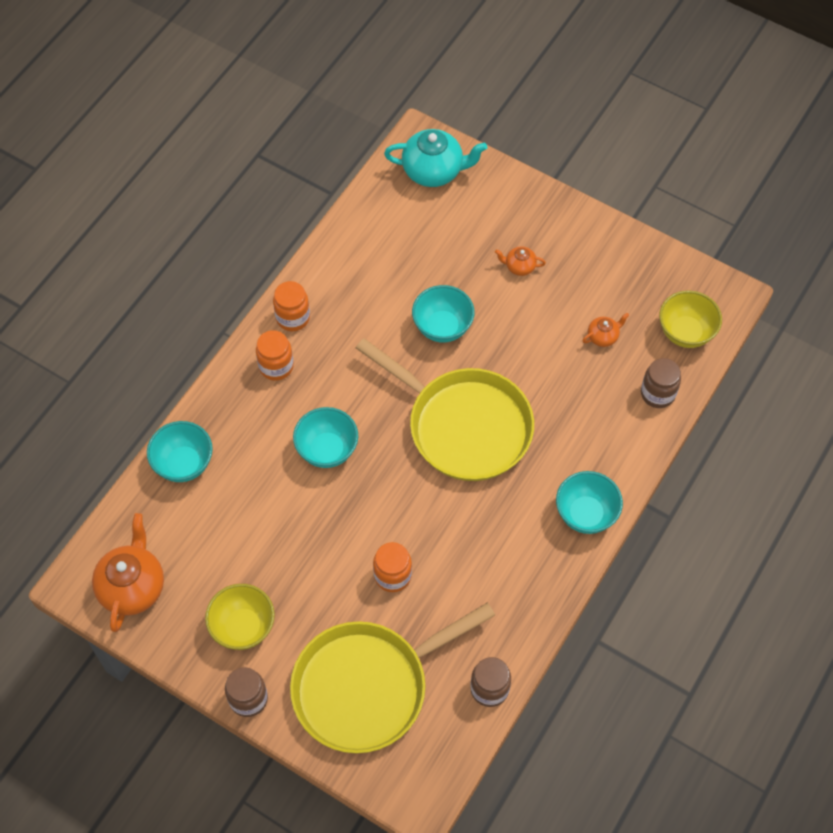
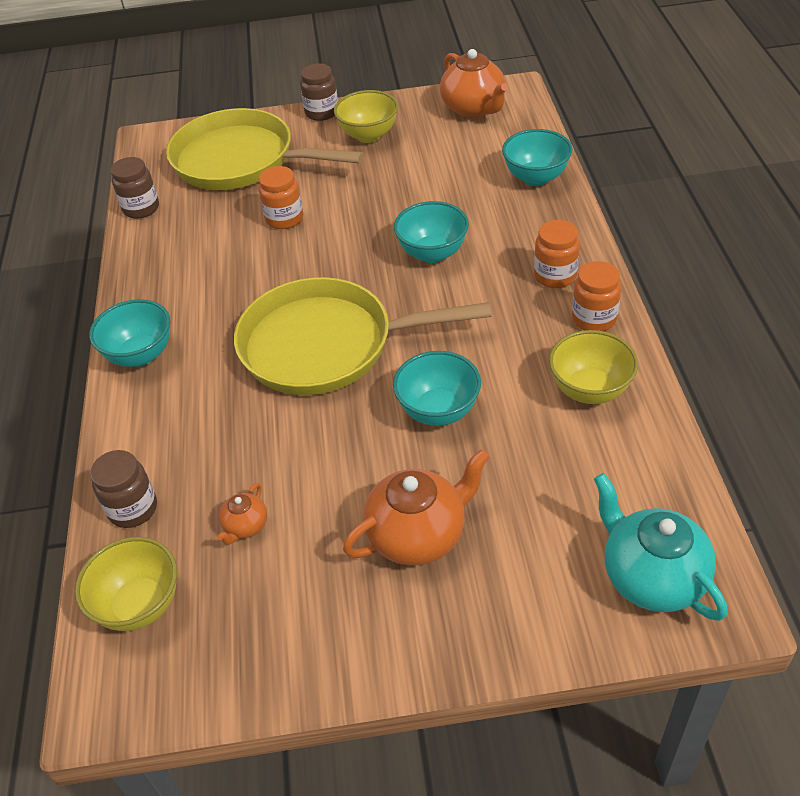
camera: 145 degrees right, 15 degrees down
(350, 276) = (589, 390): none -> yellow bowl
(367, 686) = (241, 160): yellow pan -> yellow pan turned 90 degrees counterclockwise
(434, 171) = (651, 577): turquoise teapot -> turquoise teapot turned 90 degrees clockwise
(519, 267) = (418, 535): orange teapot -> orange teapot, size x2.04

